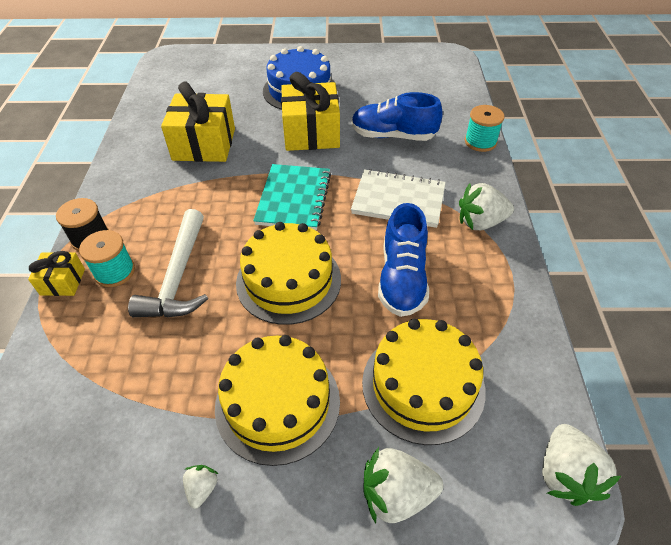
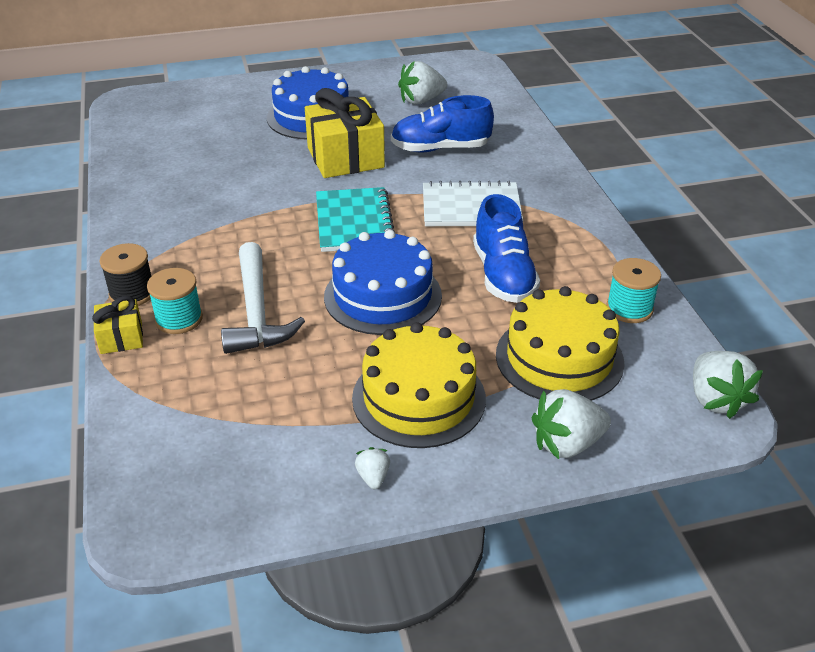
camera: 15 degrees left, 10 degrees down
(204, 144) = (222, 184): yellow gift -> none
(288, 280) = (383, 296): yellow cake -> blue cake
(480, 142) = (538, 142): turquoise spool -> turquoise spool (629, 308)
(480, 222) = (565, 215): white strawberry -> white strawberry (421, 101)

